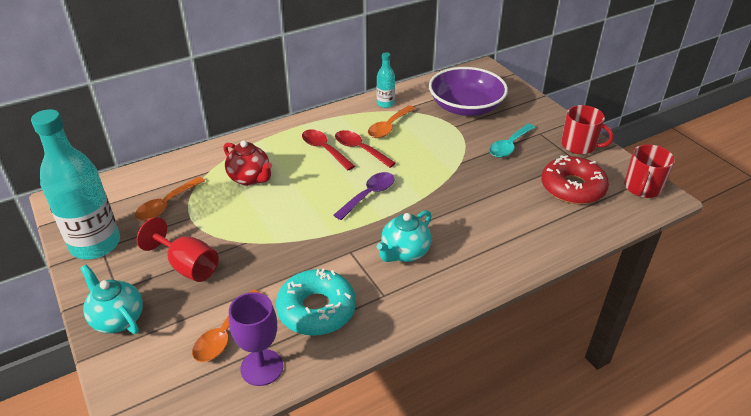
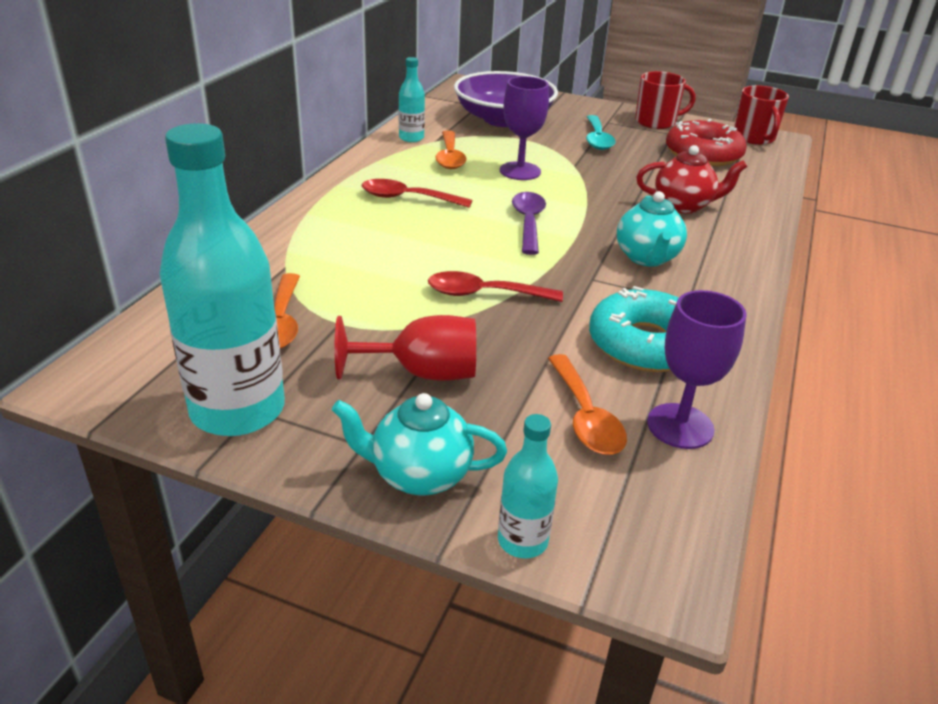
camera: 40 degrees left, 5 degrees down
(113, 377) = (522, 541): none -> turquoise bottle
(250, 178) = (357, 255): red teapot -> red teapot (683, 206)
(360, 149) = (449, 186): red spoon -> red spoon (484, 294)
(418, 154) = (520, 171): none -> purple goblet

